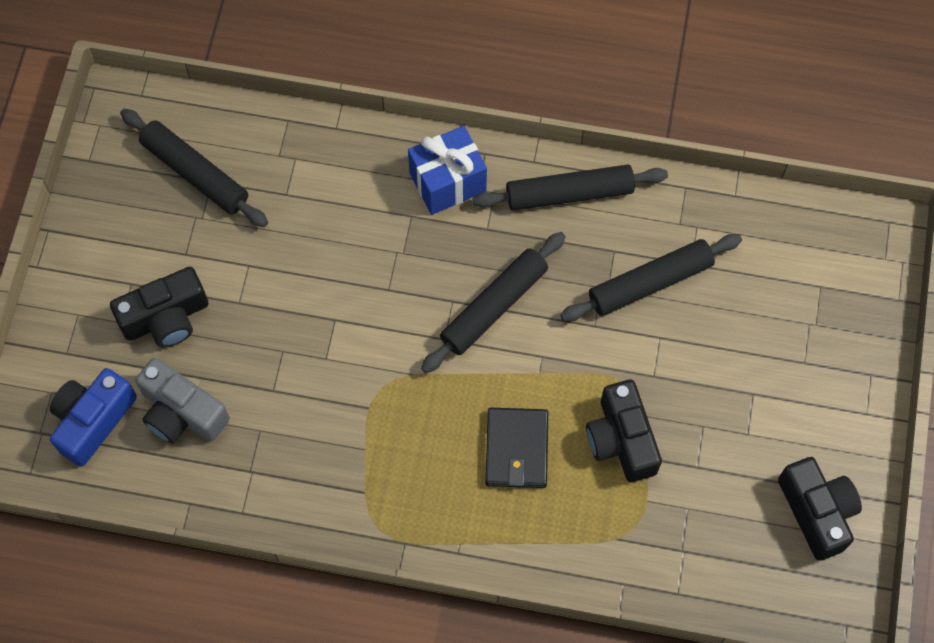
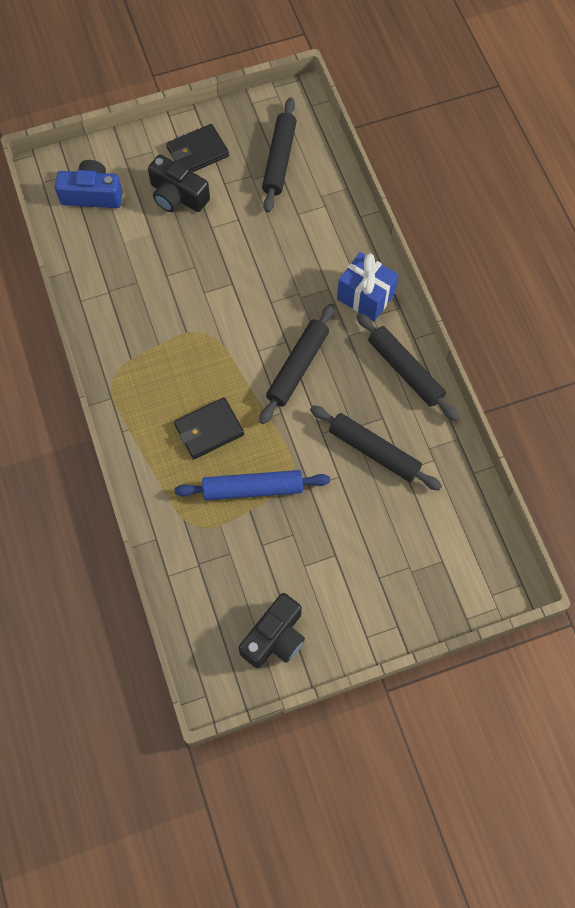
camera: 60 degrees right, 0 degrees up
(117, 261) = (197, 152): none -> black wallet
(182, 412) = (124, 236): grey camera -> none
(494, 306) = (297, 367): black rolling pin -> black rolling pin turned 75 degrees counterclockwise
(621, 439) = (253, 488): black camera -> blue rolling pin

